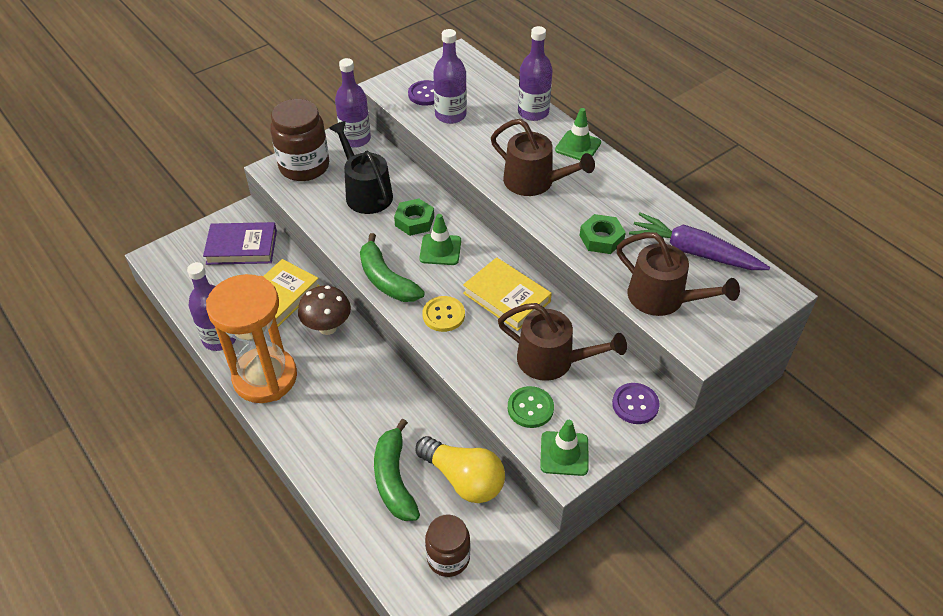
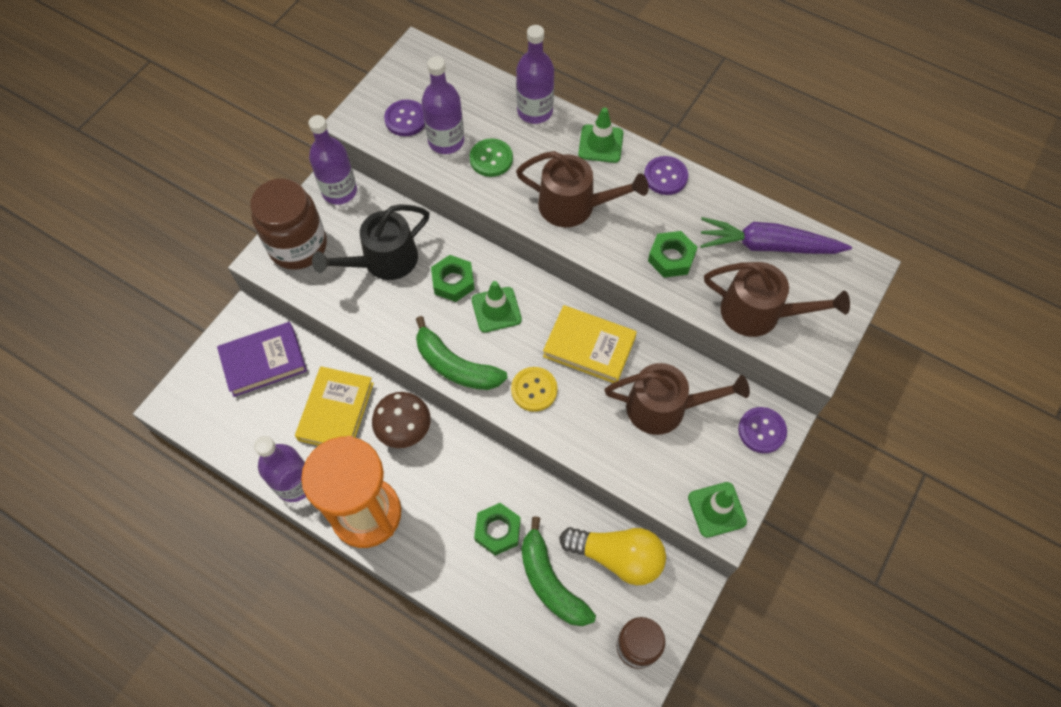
camera: 20 degrees left, 15 degrees up
(366, 193) = (384, 261): black watering can -> black watering can turned 75 degrees counterclockwise
(368, 425) = (497, 531): none -> green nut
(530, 408) = (665, 470): green button -> green button (491, 159)
(623, 181) = (665, 176): none -> purple button

